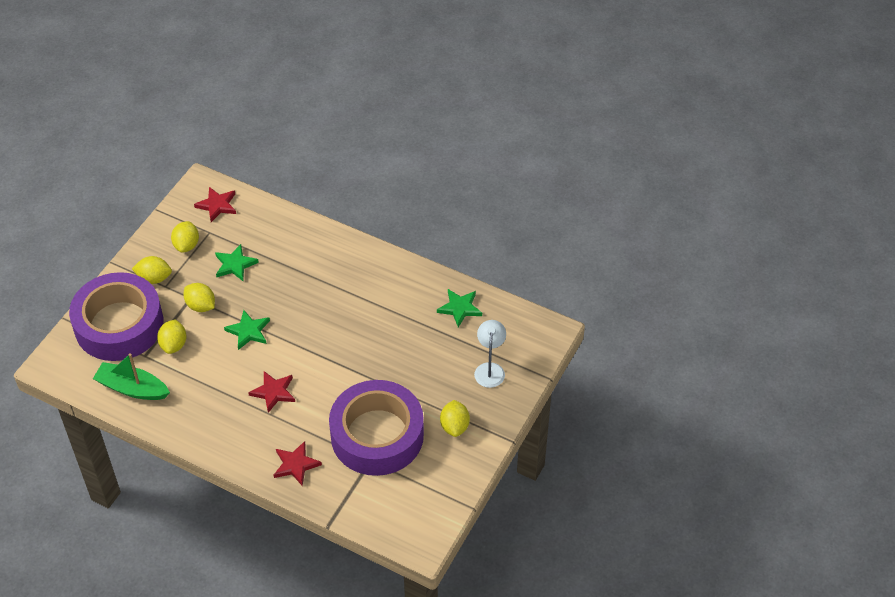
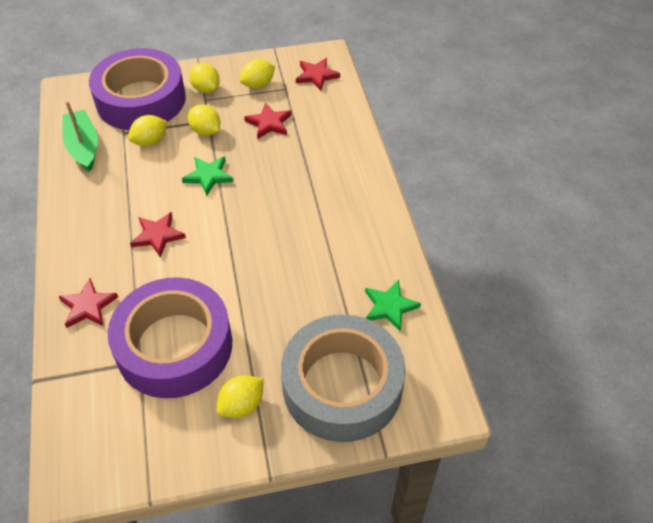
camera: 50 degrees right, 0 degrees up
(201, 306) = (206, 131): yellow lemon -> yellow lemon turned 45 degrees counterclockwise
(235, 264) = (269, 123): green star -> red star
(490, 369) = (342, 386): white lamp -> grey tape

